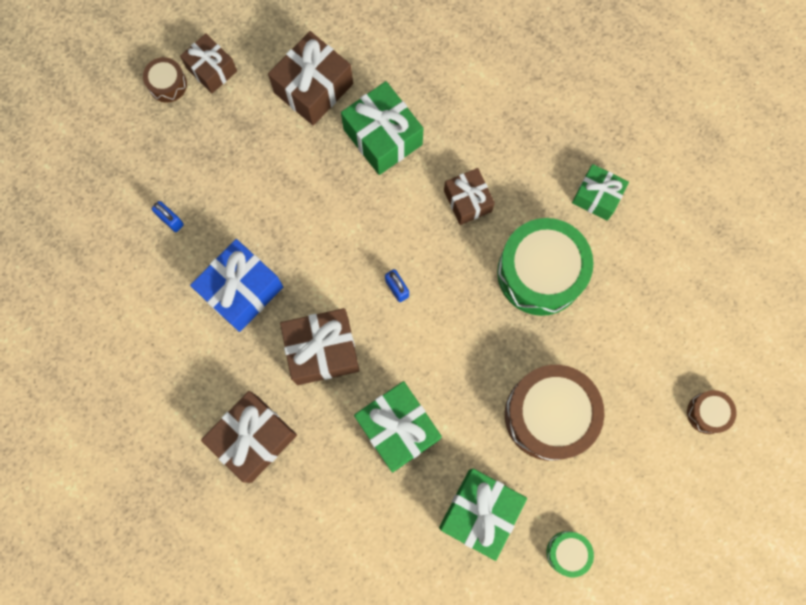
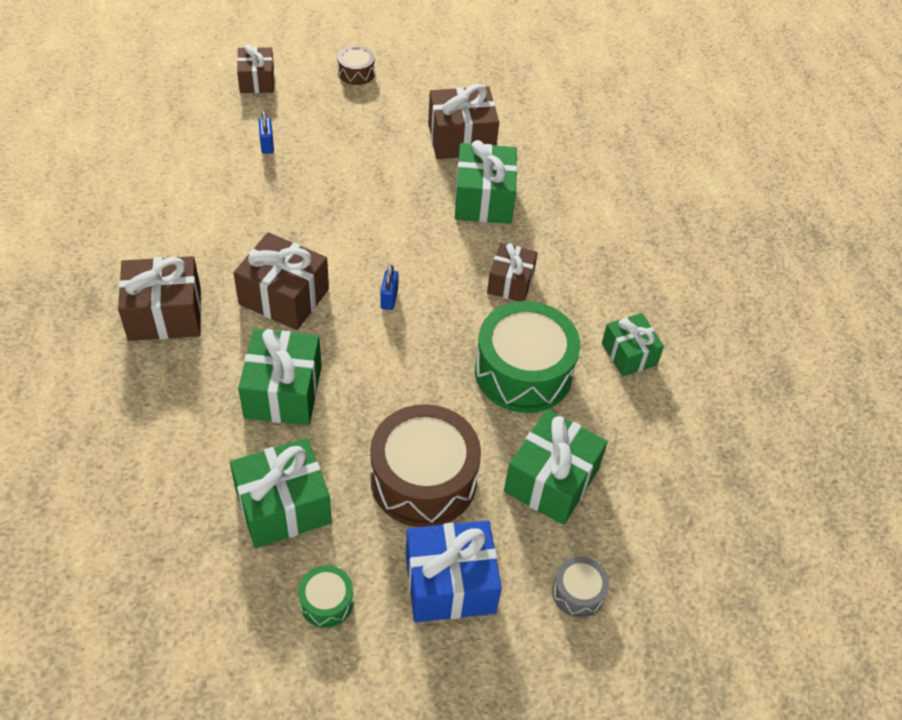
camera: 35 degrees right, 25 degrees down
(211, 70) = (397, 84): brown gift -> brown gift (257, 81)
(242, 291) = (268, 218): blue gift -> blue gift (450, 584)
(627, 345) = (551, 480): none -> green gift
(707, 413) = (578, 592): brown drum -> grey drum

